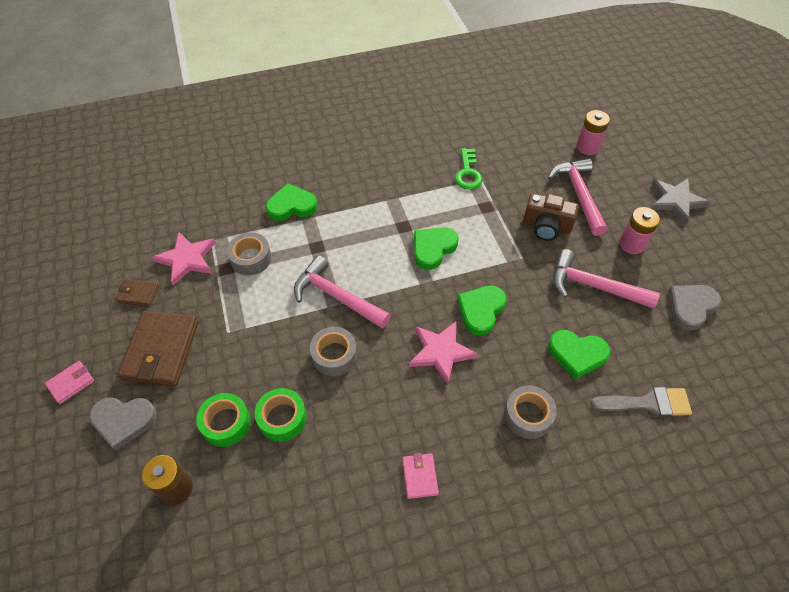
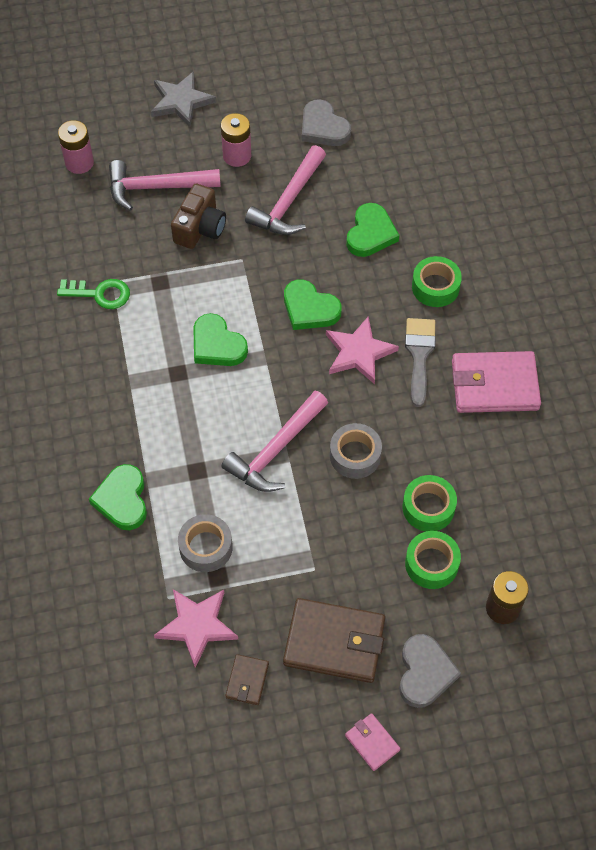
camera: 85 degrees left, 5 degrees up
(420, 476) = (494, 385): pink wallet -> pink wallet, size x2.05
(528, 415) = (435, 287): grey tape -> green tape
(647, 403) = (427, 189): grey brush -> grey brush (419, 355)

